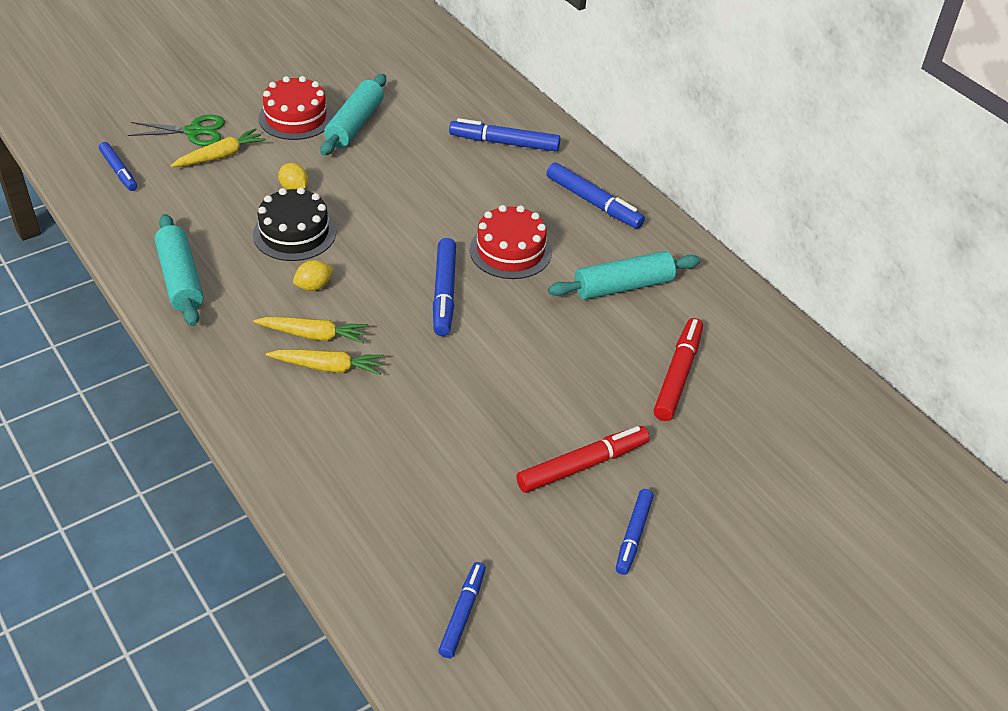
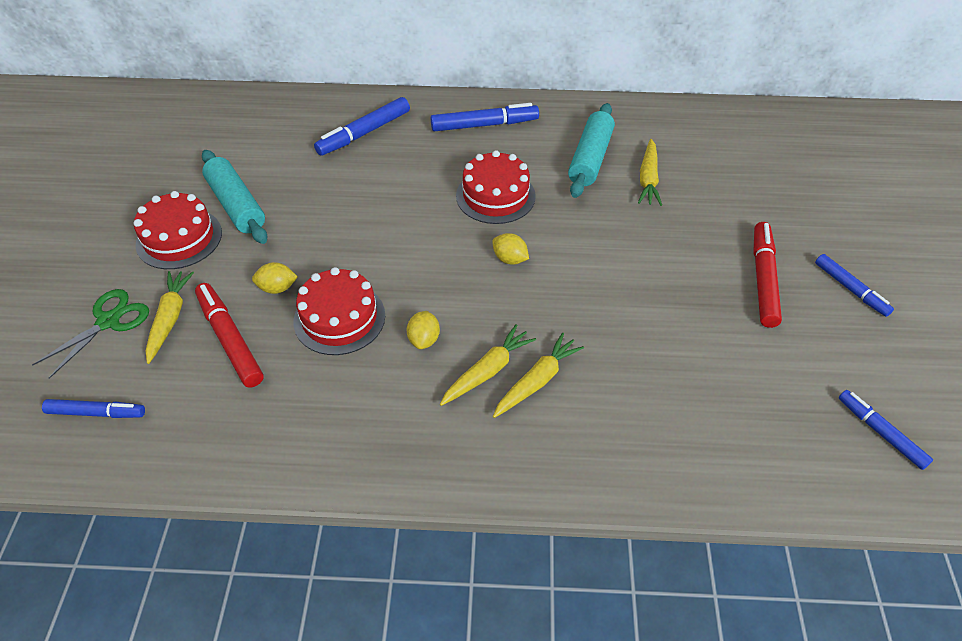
camera: 50 degrees left, 5 degrees up
(181, 279) = (319, 437): turquoise rolling pin -> none
(294, 233) = (339, 318): black cake -> red cake
(444, 293) = (510, 259): blue marker -> yellow lemon
(637, 335) = (648, 179): none -> yellow carrot
(678, 375) = (704, 181): red marker -> red marker (230, 339)

